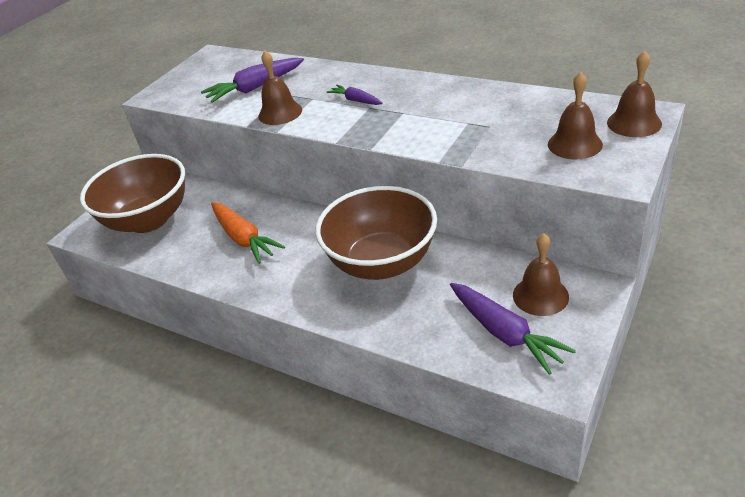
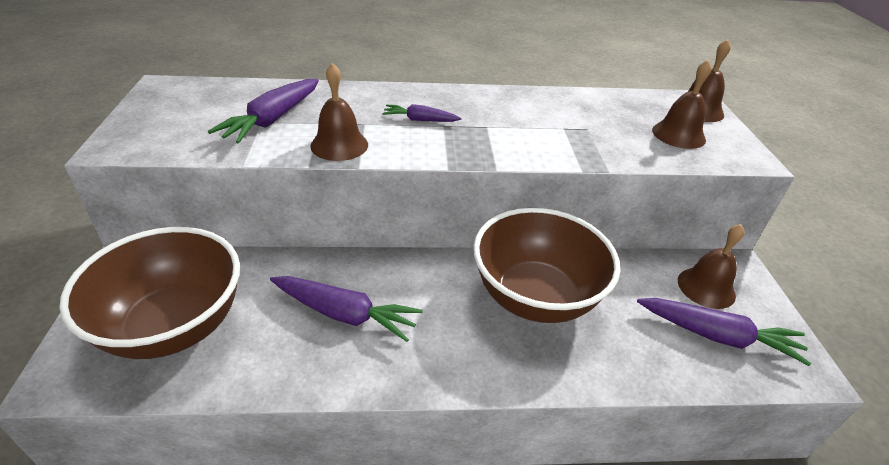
camera: 40 degrees left, 0 degrees up
(244, 238) = (344, 314): orange carrot -> purple carrot

